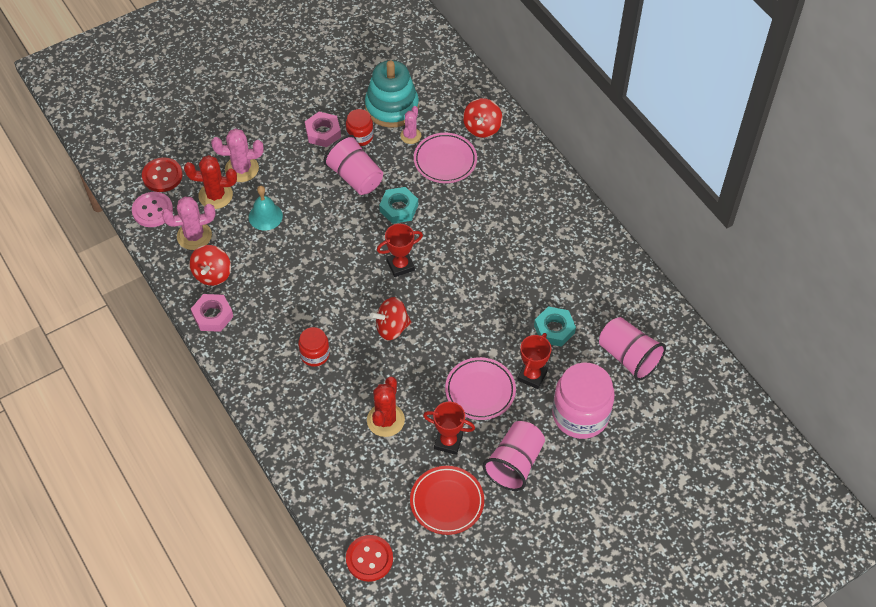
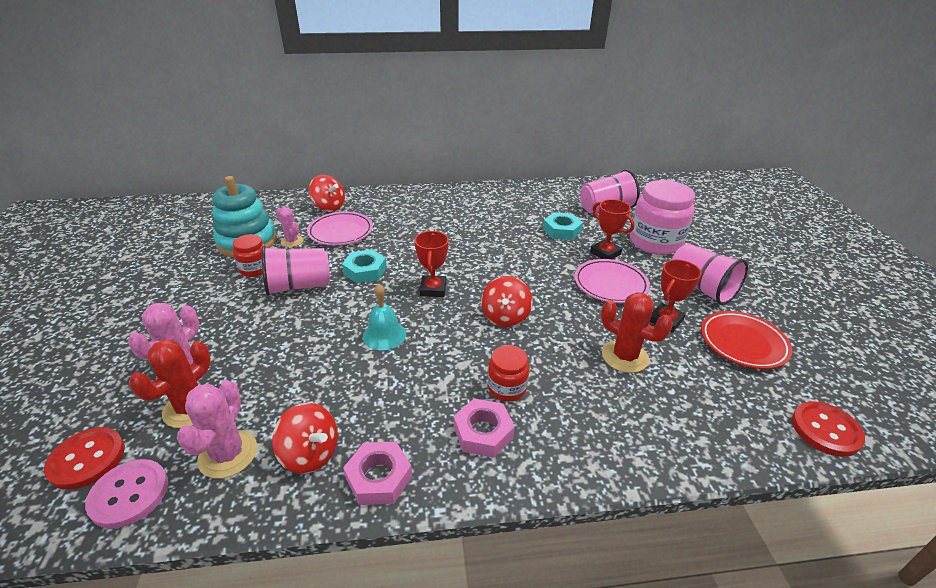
camera: 65 degrees left, 20 degrees down
(265, 216) = (274, 369): turquoise bell -> turquoise bell (384, 335)
(323, 132) = (218, 290): pink nut -> pink nut (483, 432)

